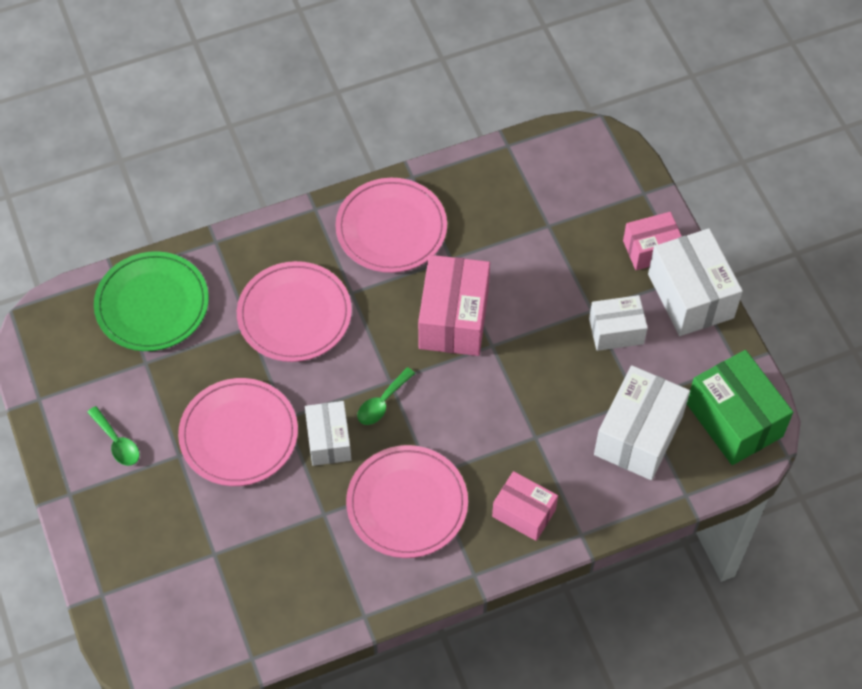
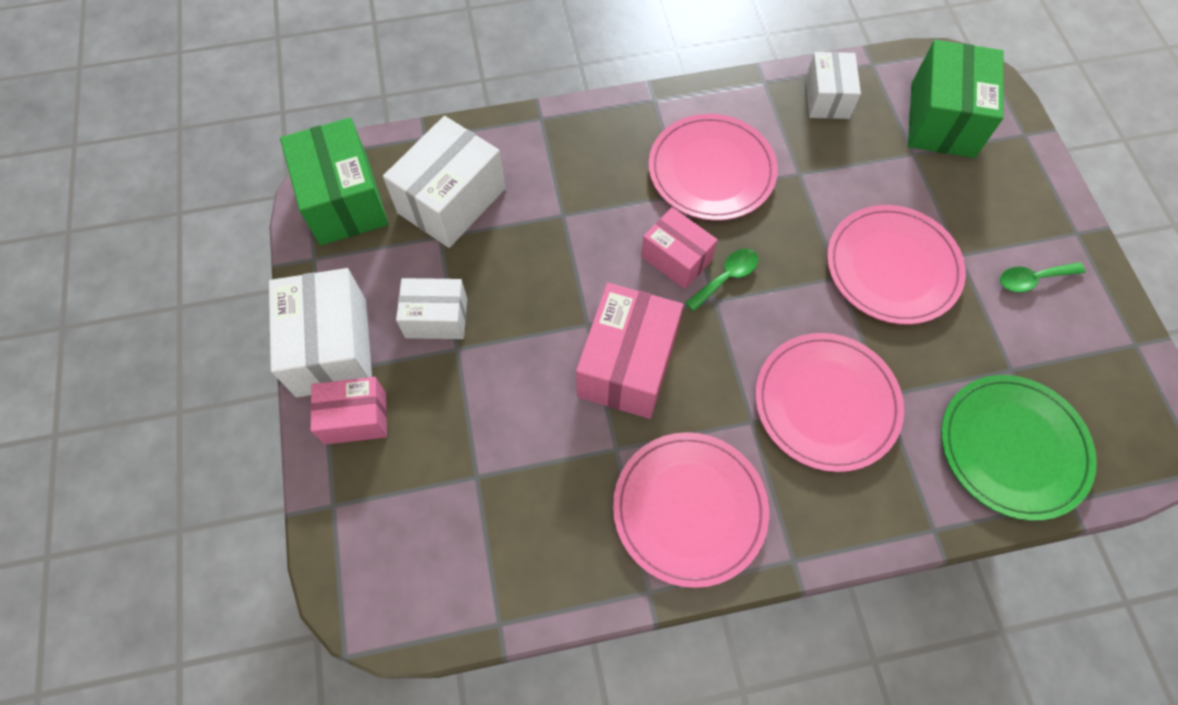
camera: 170 degrees left, 5 degrees up
(117, 442) = (1032, 279): green spoon -> green spoon turned 75 degrees counterclockwise
(183, 599) = (942, 119): none -> green box
(329, 441) = (790, 245): white box -> white box (827, 98)
(524, 513) = (593, 145): pink box -> pink box (676, 258)

